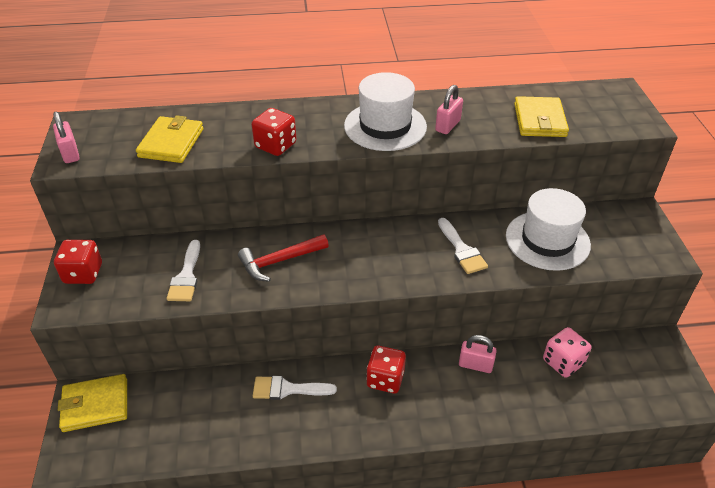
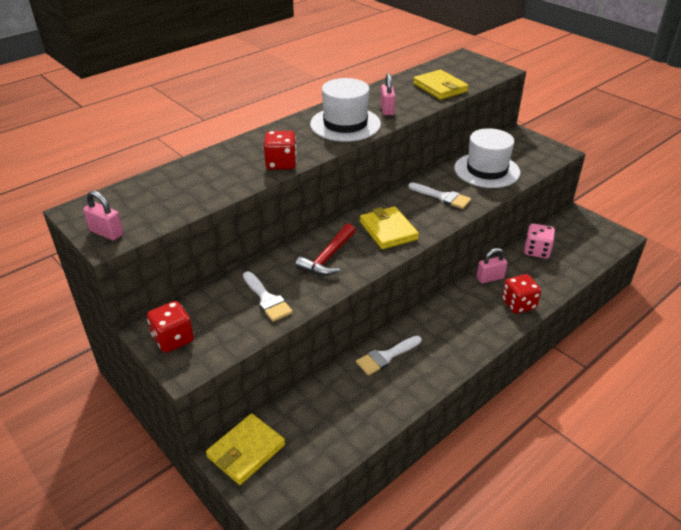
camera: 35 degrees left, 5 degrees down
(171, 143) = (191, 192): yellow wallet -> yellow wallet (388, 230)
(385, 379) = (444, 315): red dice -> red dice (518, 304)

